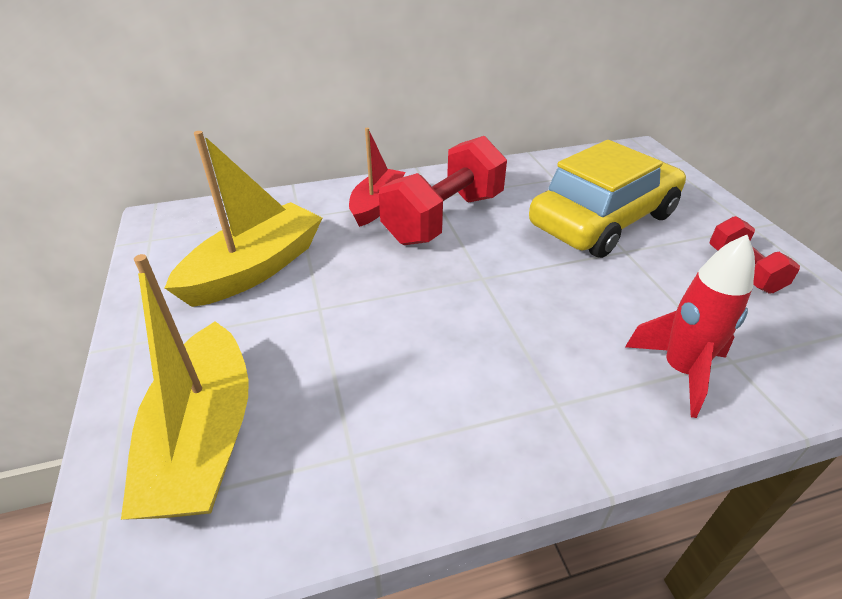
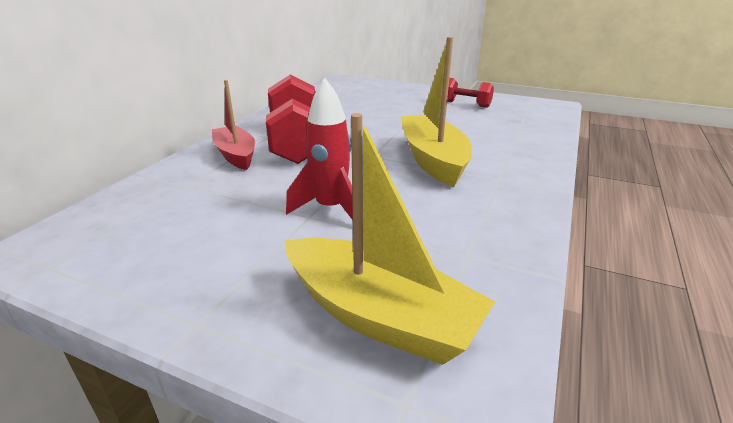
camera: 50 degrees left, 10 degrees down
(255, 269) = (212, 226): yellow boat -> yellow boat (433, 160)
(603, 220) = (380, 110): yellow car -> none
(680, 371) = (511, 144): red rocket -> red rocket (331, 209)

